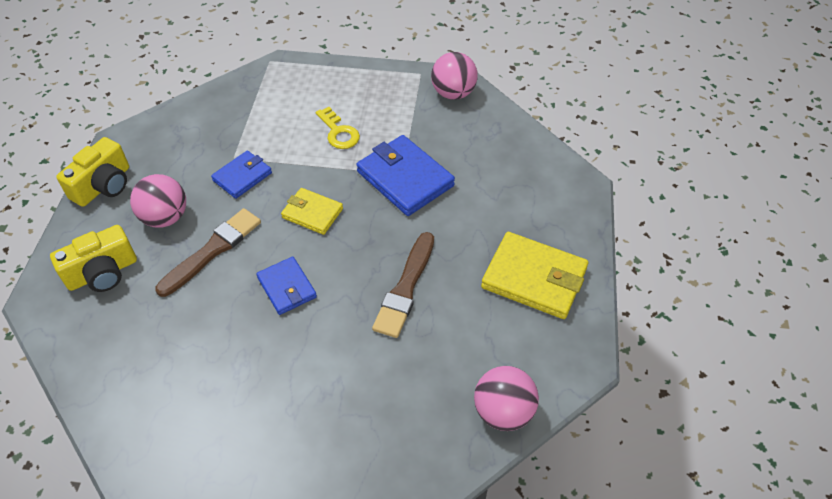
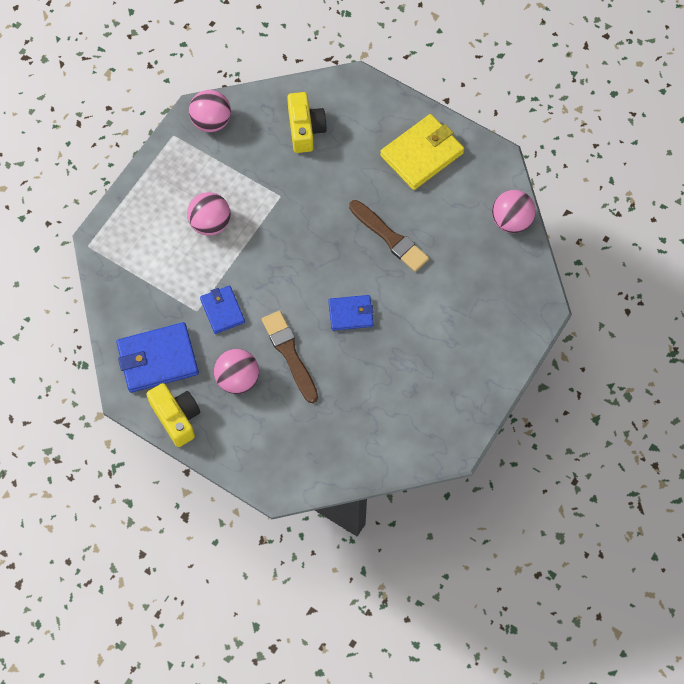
camera: 65 degrees left, 15 degrees up
(102, 273) = (272, 437): yellow camera -> yellow camera (305, 129)
(312, 213) = (288, 273): yellow wallet -> none
(339, 132) = (210, 223): yellow key -> pink ball
(405, 178) = (287, 196): blue wallet -> blue wallet (158, 359)

